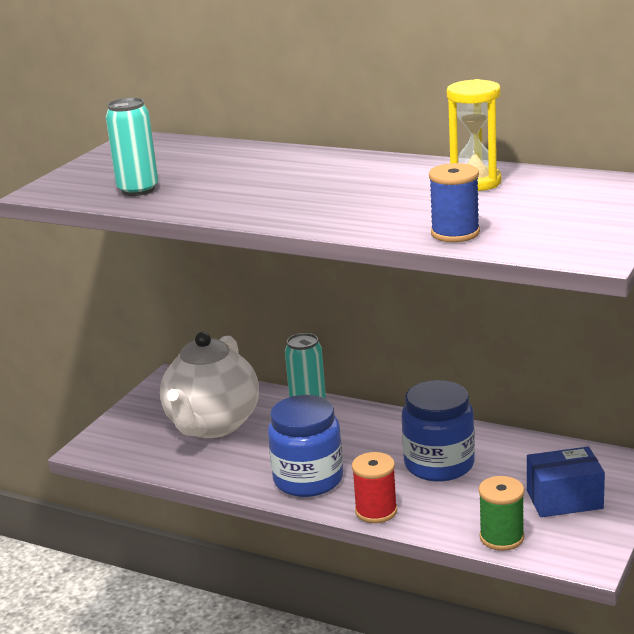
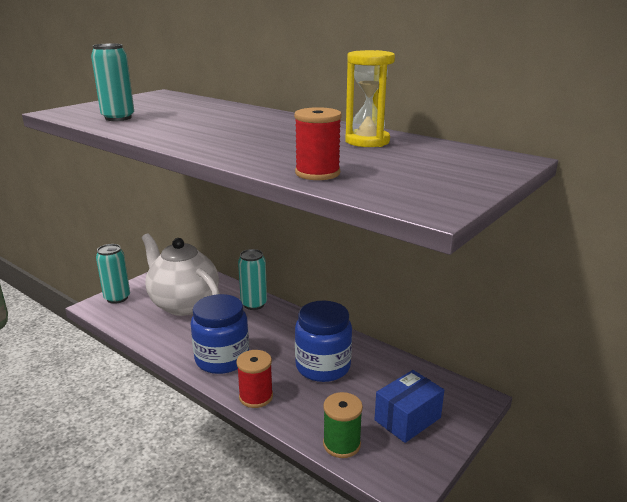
camera: 10 degrees right, 0 degrees up
(113, 434) = (117, 298): none -> turquoise can
(212, 425) = (184, 304): white teapot -> white teapot turned 105 degrees clockwise
(455, 233) = (317, 173): blue spool -> red spool
(564, 499) = (407, 419): blue box -> blue box turned 45 degrees counterclockwise

